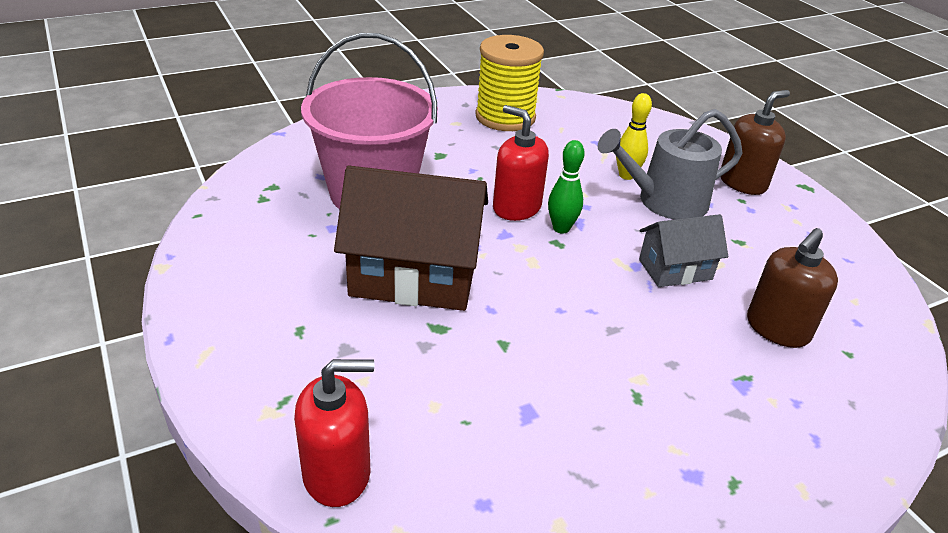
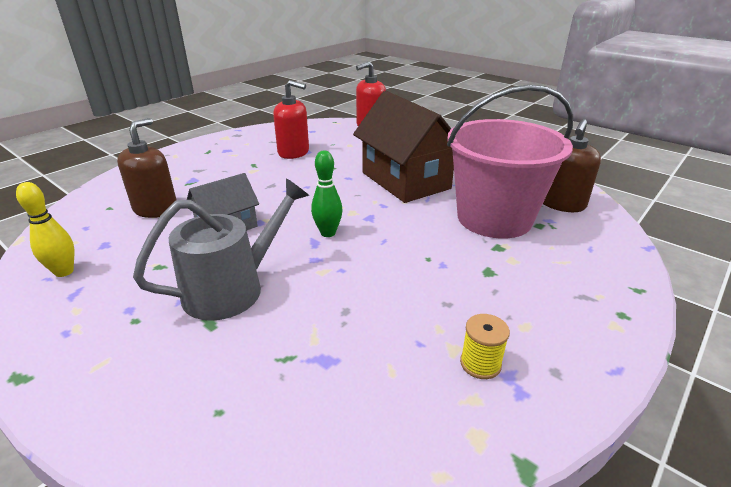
camera: 160 degrees right, 5 degrees down
(414, 276) = (405, 180): brown house -> brown house turned 75 degrees clockwise
(505, 117) = (480, 363): yellow spool -> yellow spool, size x0.43
(516, 207) = (374, 239): red soap dispenser -> red soap dispenser (294, 152)
(626, 175) = (279, 311): yellow bowling pin -> yellow bowling pin (64, 272)
(742, 183) = (121, 351): brown soap dispenser -> brown soap dispenser (561, 204)

